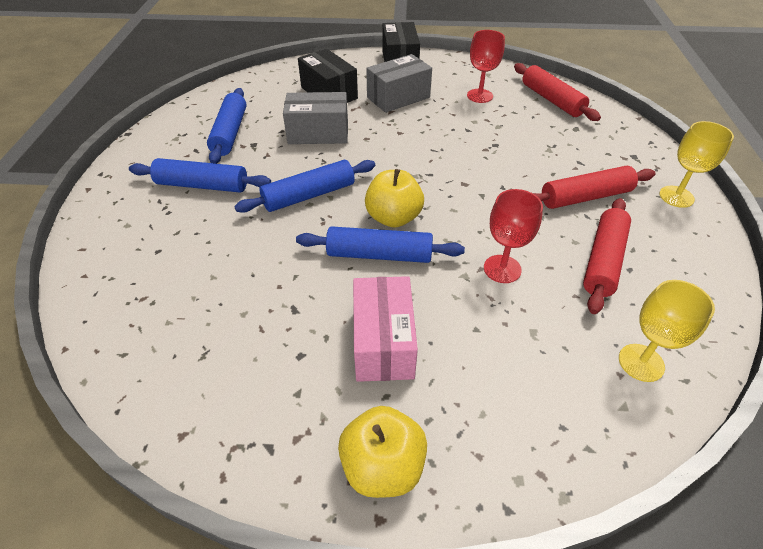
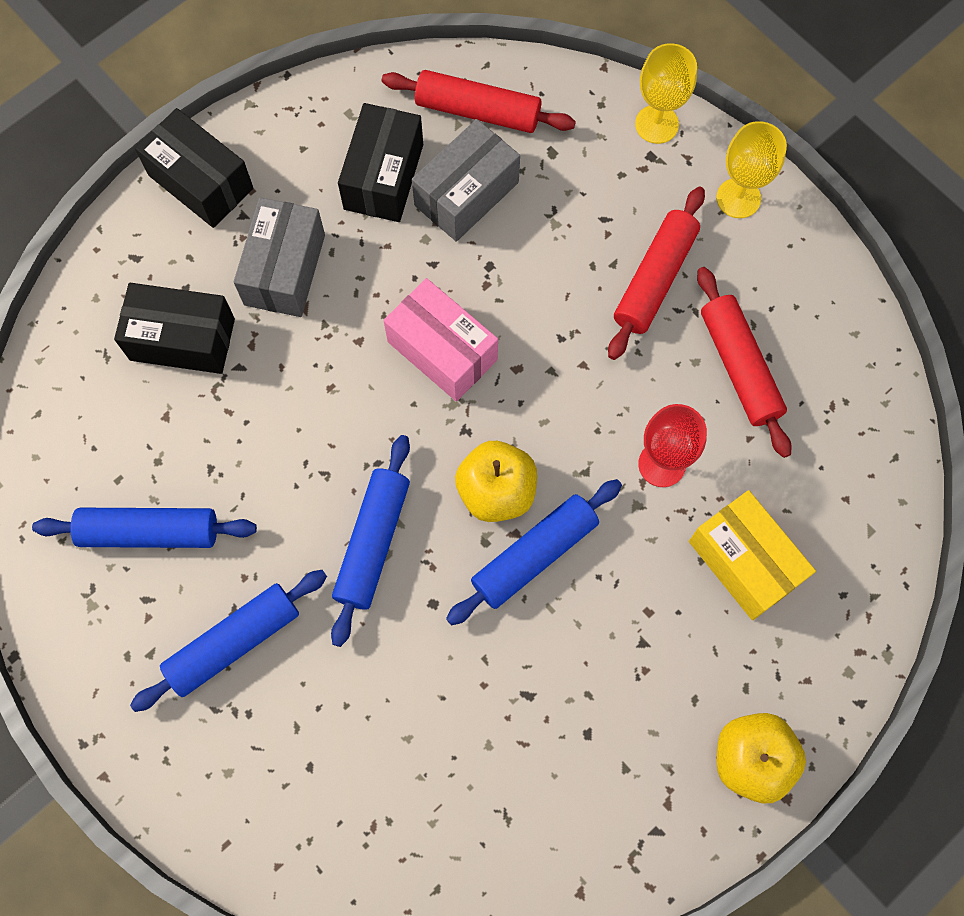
camera: 45 degrees left, 25 degrees up
(230, 133) = (149, 532): blue rolling pin -> blue rolling pin turned 45 degrees counterclockwise
(318, 133) = (262, 431): grey box -> grey box (466, 194)
(383, 342) = (641, 651): pink box -> pink box (442, 350)
(479, 96) = (384, 177): red goblet -> black box
(504, 351) = (744, 562): none -> yellow box
(641, 362) = (852, 470): yellow goblet -> yellow goblet (656, 124)

